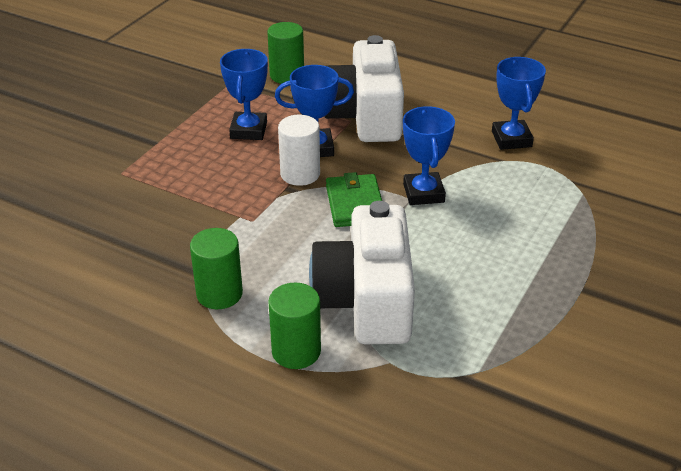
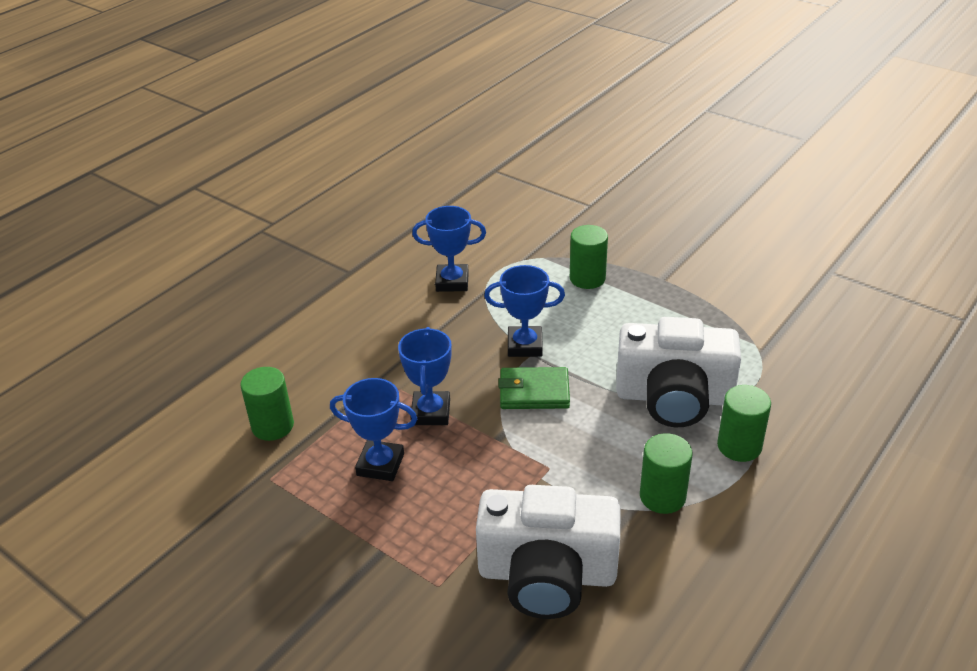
camera: 80 degrees left, 0 degrees up
(300, 174) = (476, 427): white cylinder -> none
(365, 115) = (381, 370): white camera -> white camera (547, 574)
(557, 229) = (587, 278): none -> green cylinder

